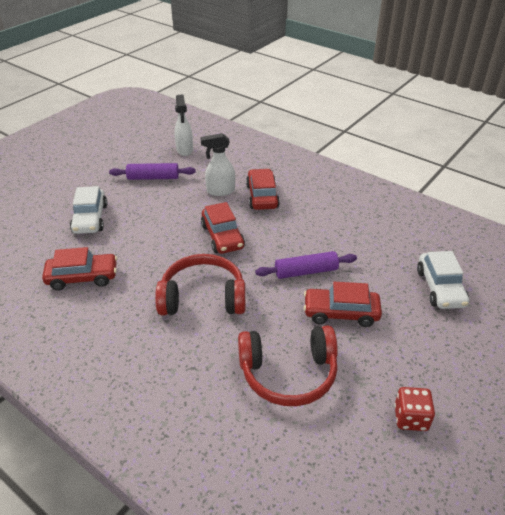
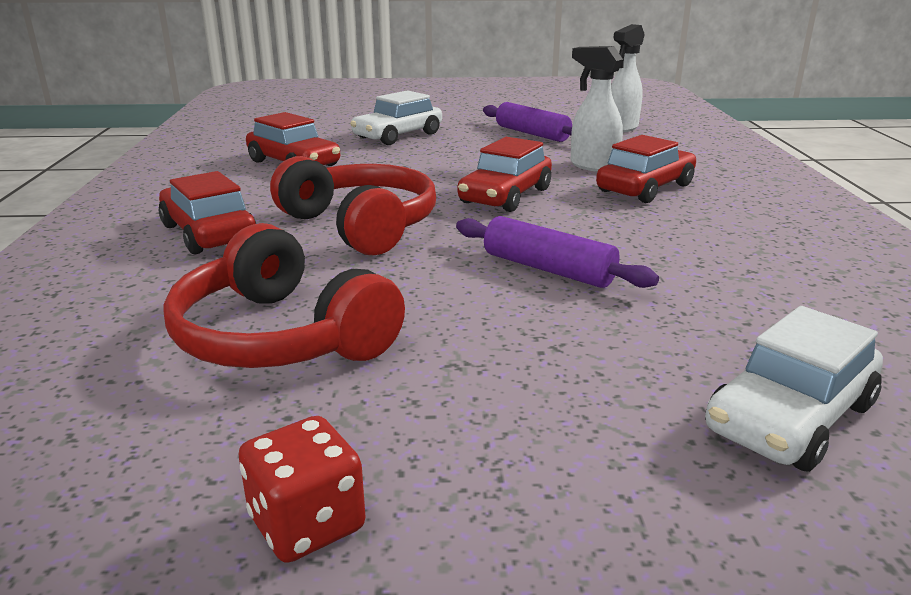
camera: 50 degrees right, 15 degrees down
(341, 313) = (502, 331): red car -> red car (208, 233)

